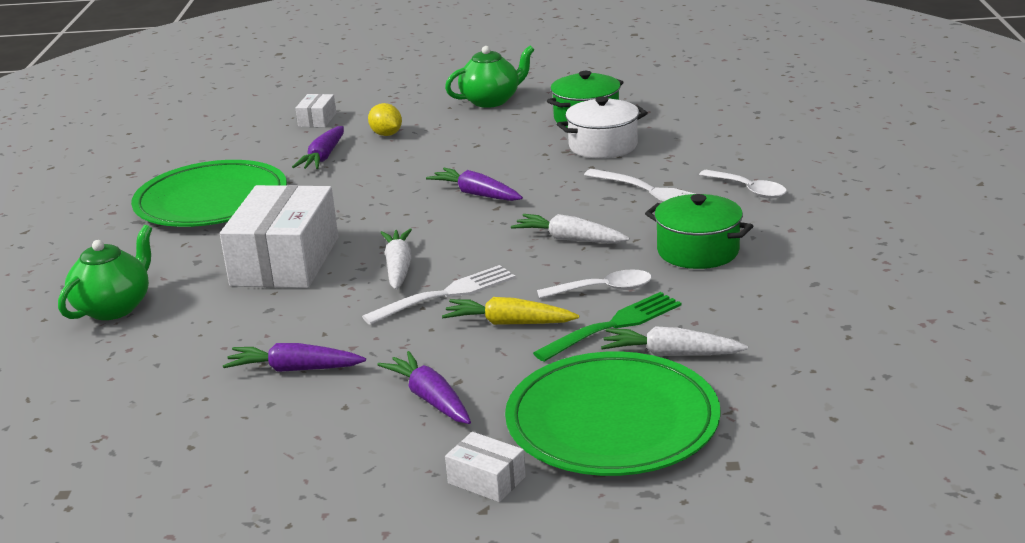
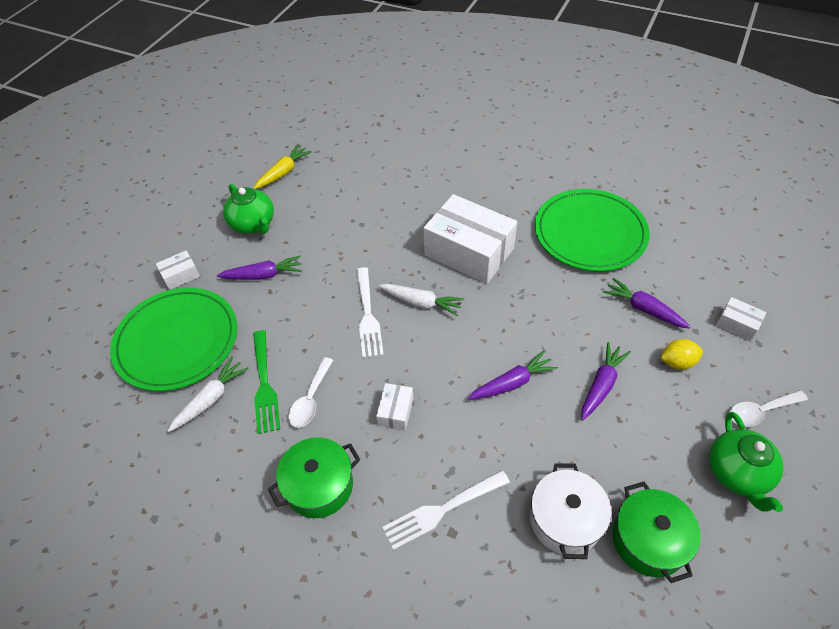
camera: 115 degrees right, 25 degrees up
(114, 307) = (459, 175): green teapot -> green teapot (253, 224)
(294, 369) = (336, 231): purple carrot -> purple carrot (601, 385)
(508, 323) = (310, 334): yellow carrot -> yellow carrot (283, 172)
(569, 239) = (395, 411): white carrot -> white box
(748, 190) = (395, 592): white spoon -> white spoon (760, 411)

